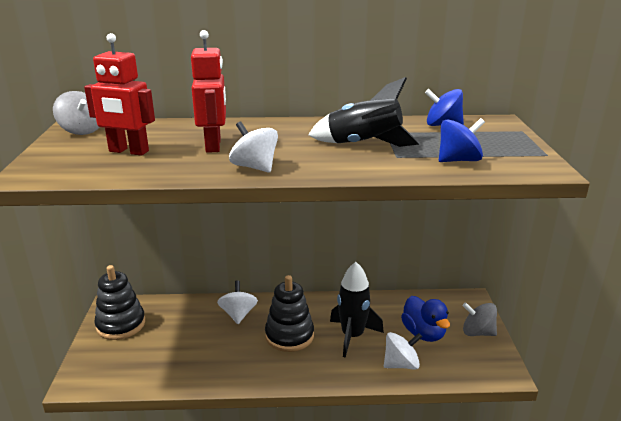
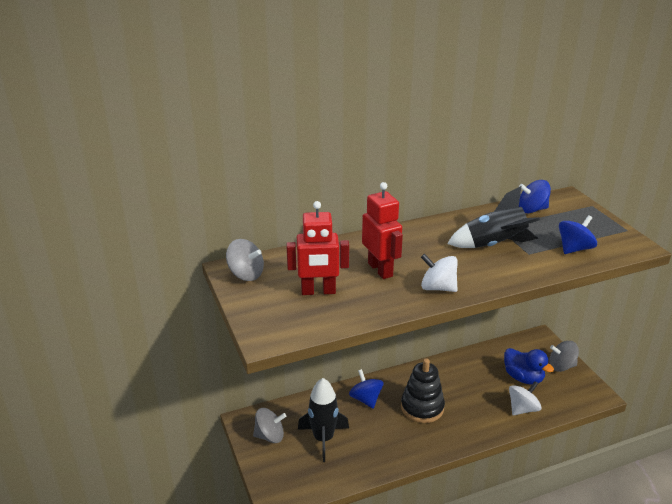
camera: 20 degrees left, 5 degrees up
(121, 324) = (270, 436): black stacking toy -> grey spinning top
(238, 314) = (366, 399): white spinning top -> blue spinning top
(352, 336) = (471, 394): black rocket -> black rocket (323, 439)

